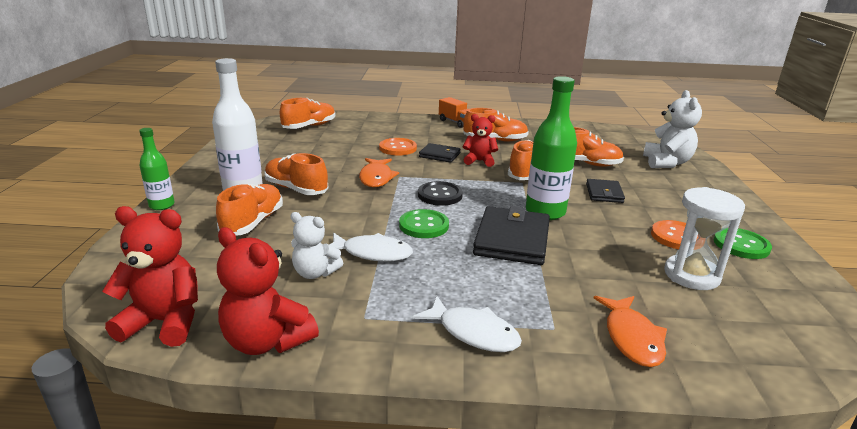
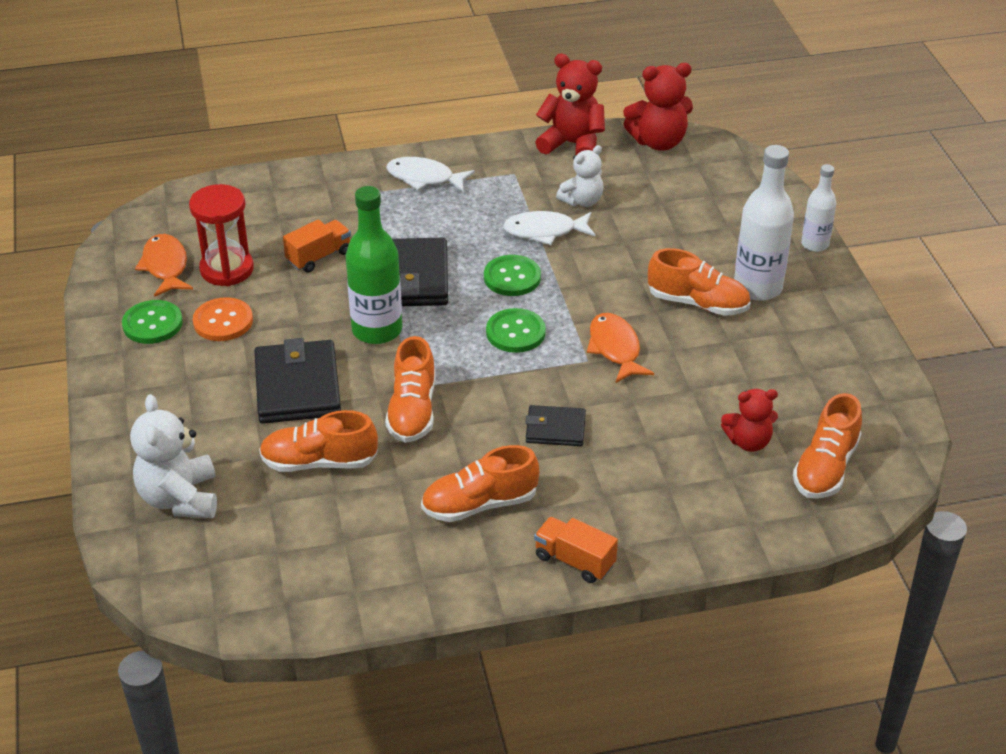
camera: 165 degrees right, 15 degrees up
(162, 205) = (814, 244): green bottle -> white bottle
(253, 222) = (694, 243): orange shoe -> none
(315, 273) = (582, 201): white teddy bear -> white teddy bear turned 135 degrees clockwise
(398, 148) = (631, 433): orange button -> none
(440, 195) = (515, 332): black button -> green button
(479, 161) = (488, 427): red teddy bear -> red teddy bear (748, 442)
(599, 270) = (319, 257): none -> orange truck
(604, 193) = (298, 386): black wallet -> black wallet, size x1.78
(632, 338) = (299, 197): orange fish -> orange fish (165, 266)
(691, 275) = (227, 269): white hourglass -> red hourglass

